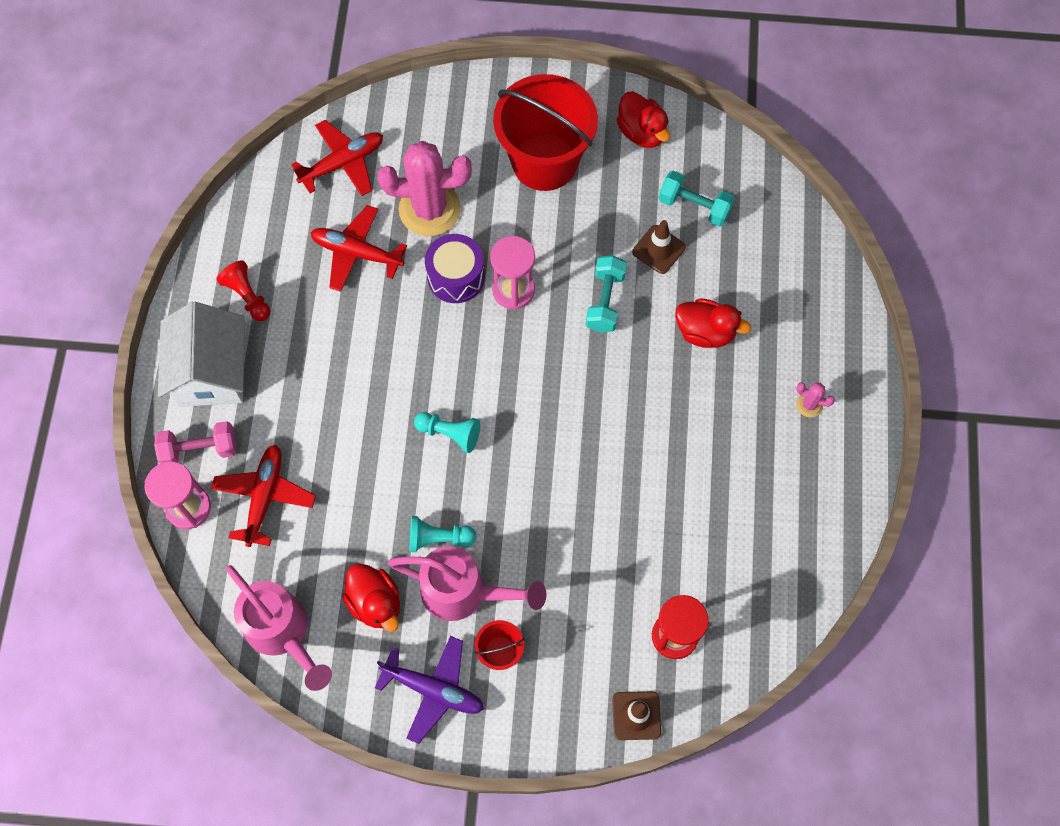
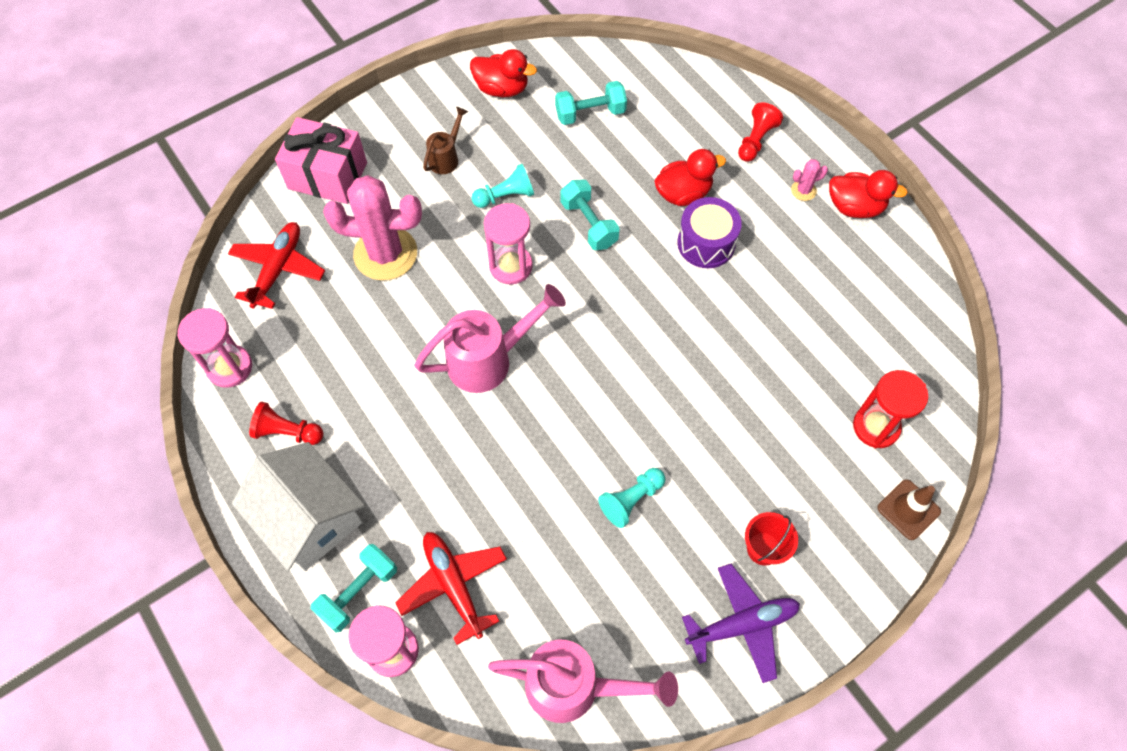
camera: 40 degrees left, 5 degrees down
(200, 449) = (358, 592): pink dumbbell -> turquoise dumbbell
(248, 216) = (229, 367): none -> pink hourglass
(356, 253) = (354, 329): red plane -> none
(375, 602) = (629, 594): red duck -> red duck (854, 207)
(429, 209) = (385, 254): pink cactus -> pink cactus turned 45 degrees clockwise
(441, 111) = (327, 176): none -> pink gift
(450, 433) = (563, 411): turquoise pawn -> turquoise pawn (505, 196)
(456, 277) = (455, 289): purple drum -> purple drum (706, 243)
(464, 593) = (692, 526): pink watering can -> pink watering can (490, 359)
(544, 162) = (446, 157): red bucket -> brown watering can
(658, 249) = (593, 160): brown traffic cone -> none
(811, 331) = (755, 140): none -> red pawn

